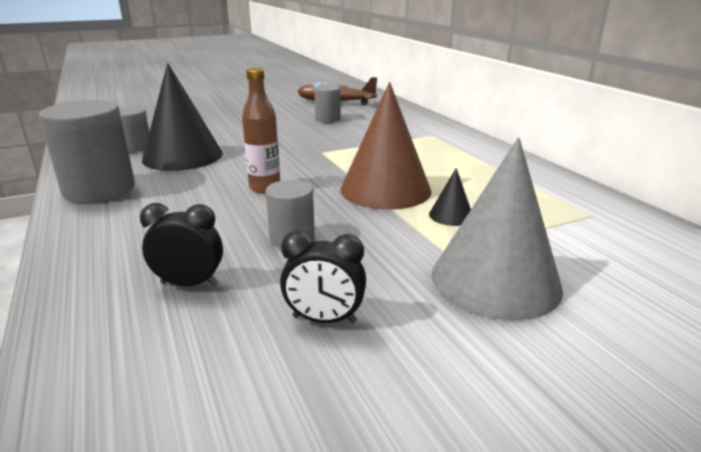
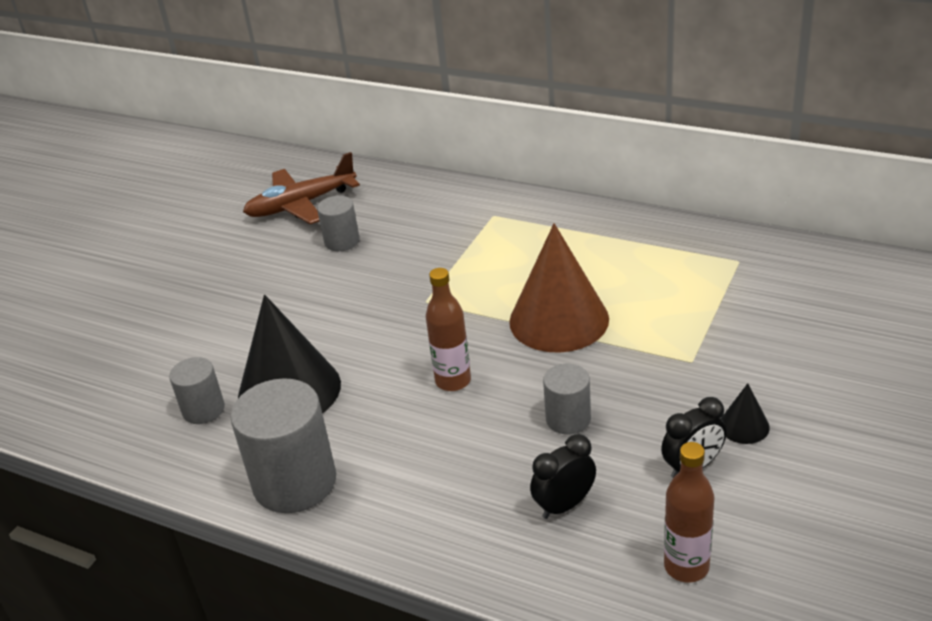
camera: 35 degrees left, 10 degrees up
(178, 391) = (686, 567): none -> brown bottle
(451, 215) = (648, 320): black cone -> black cone (744, 426)
(495, 280) = (748, 366): grey cone -> none

